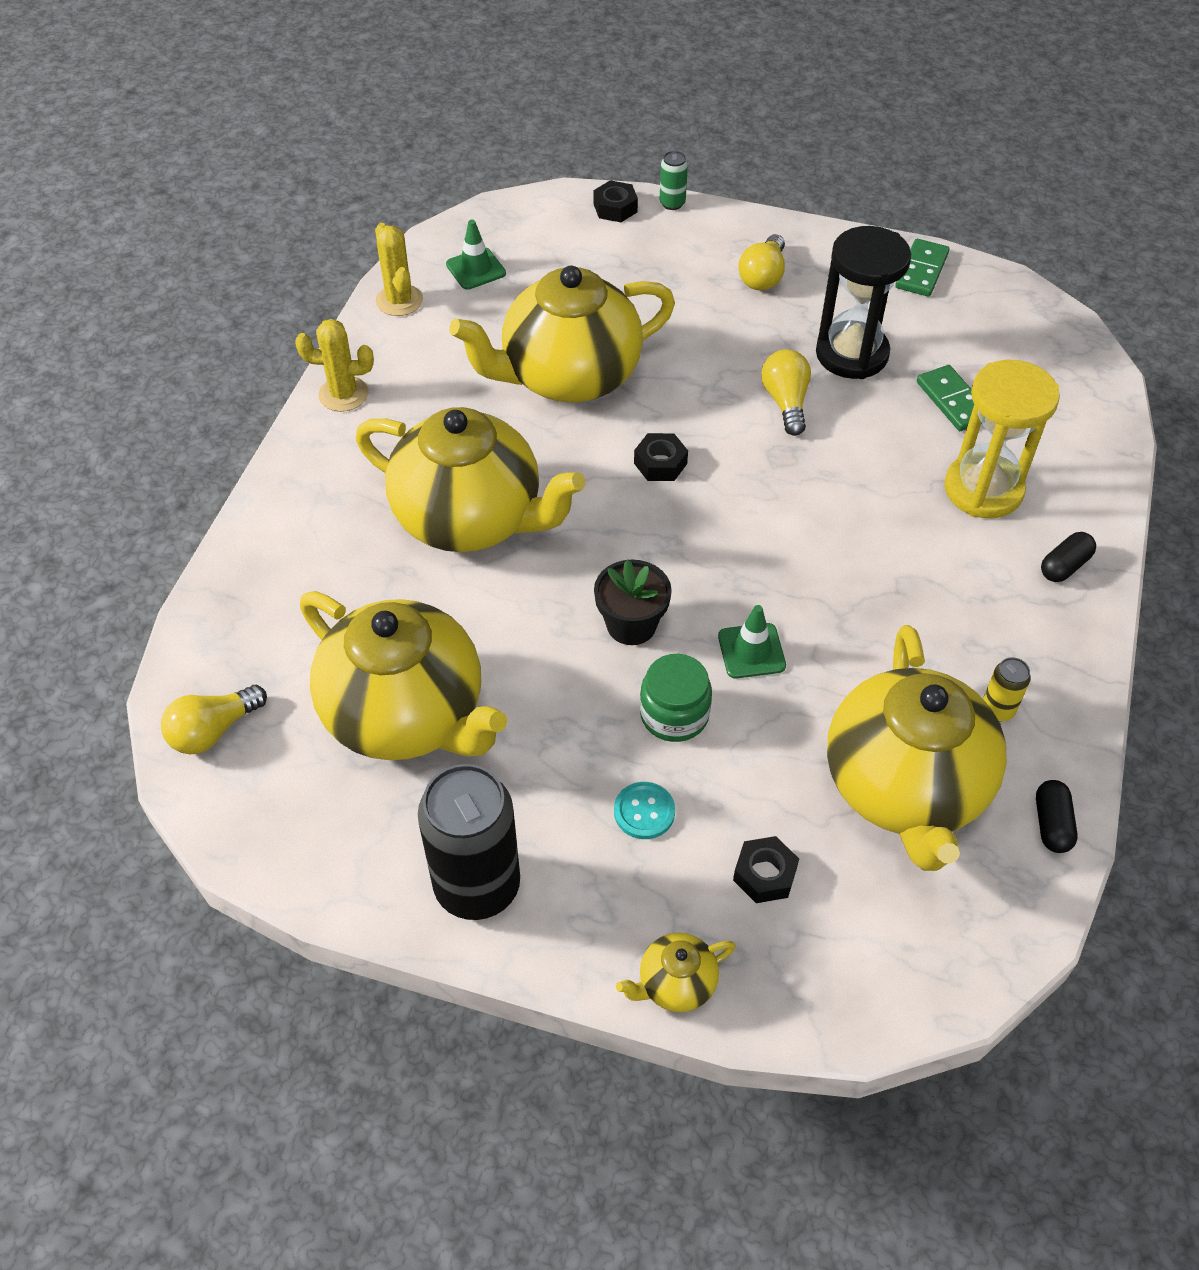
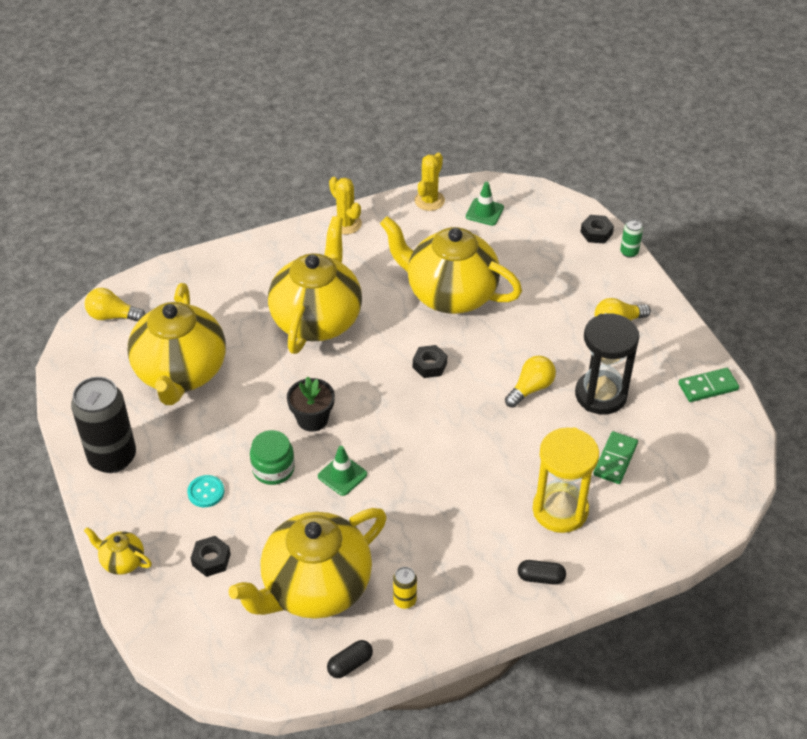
camera: 50 degrees right, 5 degrees down
(471, 519) = (317, 319): yellow teapot -> yellow teapot turned 150 degrees counterclockwise

